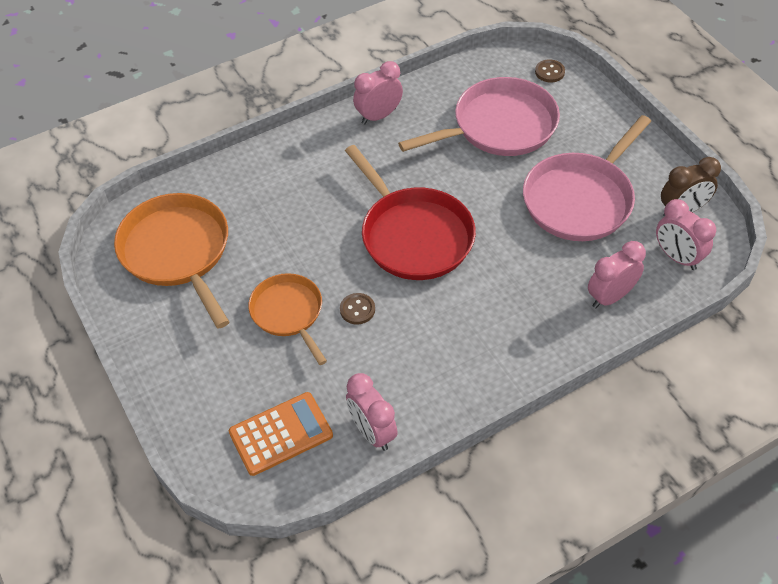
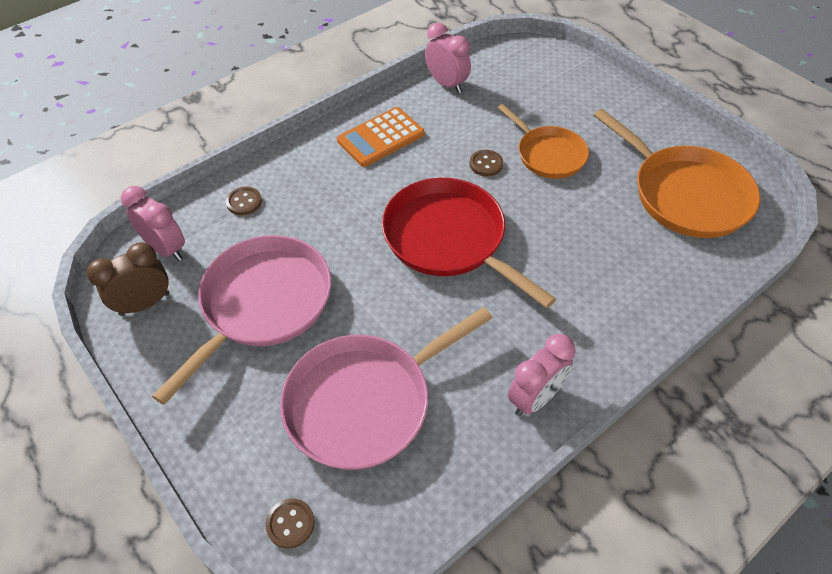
camera: 170 degrees right, 0 degrees up
(281, 434) = (516, 76): orange calculator -> orange calculator (381, 137)
(610, 297) = (244, 202): pink clock -> brown button

